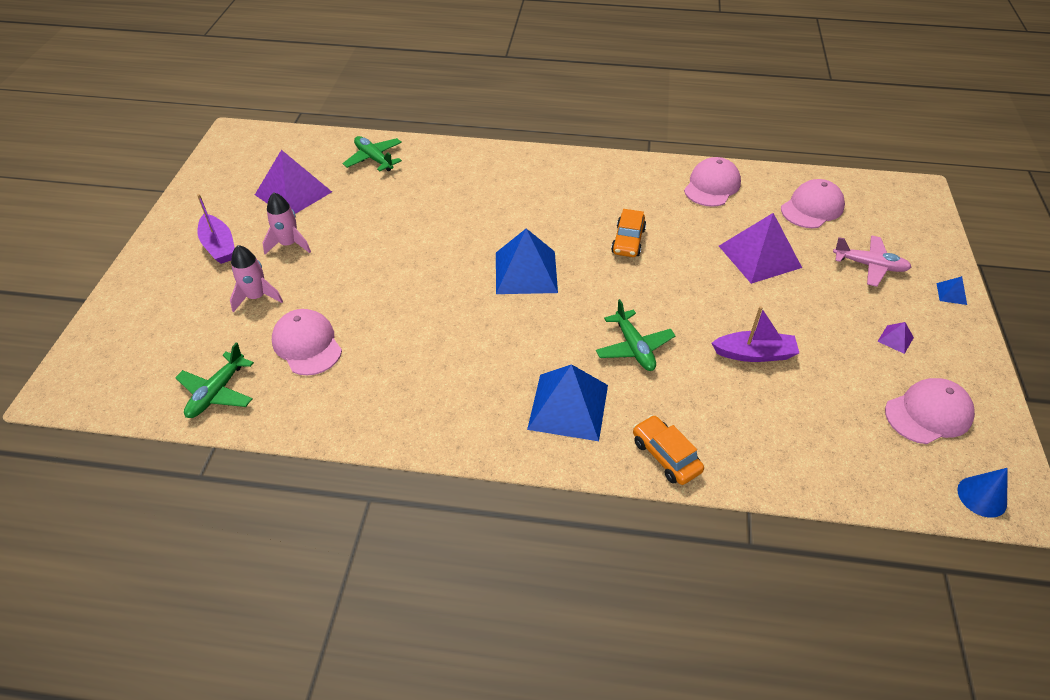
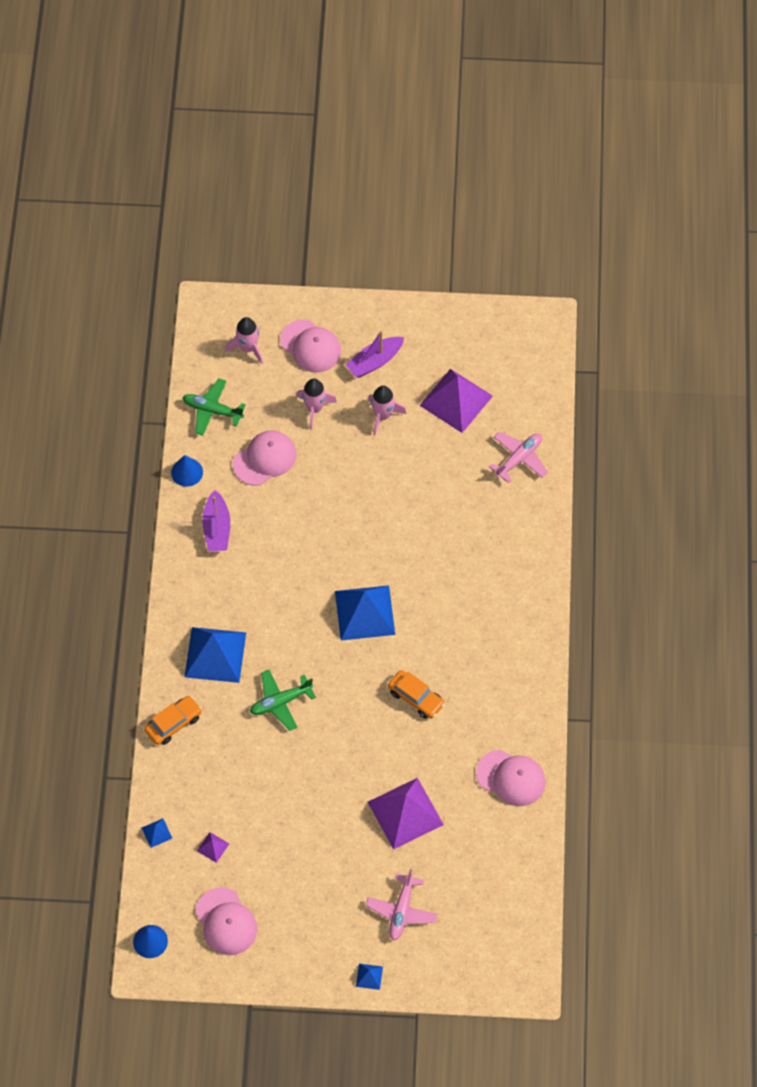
camera: 85 degrees right, 15 degrees up
(144, 352) = (248, 348): none -> pink rocket
(298, 424) = (187, 472): none -> blue cone
(374, 159) = (519, 459): green plane -> pink plane
(628, 241) = (416, 697): orange car -> orange car turned 150 degrees counterclockwise
(754, 354) = (280, 796): purple boat -> purple boat (217, 528)
(812, 208) = (485, 871): pink cap -> pink cap (310, 346)
(825, 482) = (156, 833): none -> blue pyramid
(895, 339) = (307, 914): purple pyramid -> purple pyramid (213, 847)

